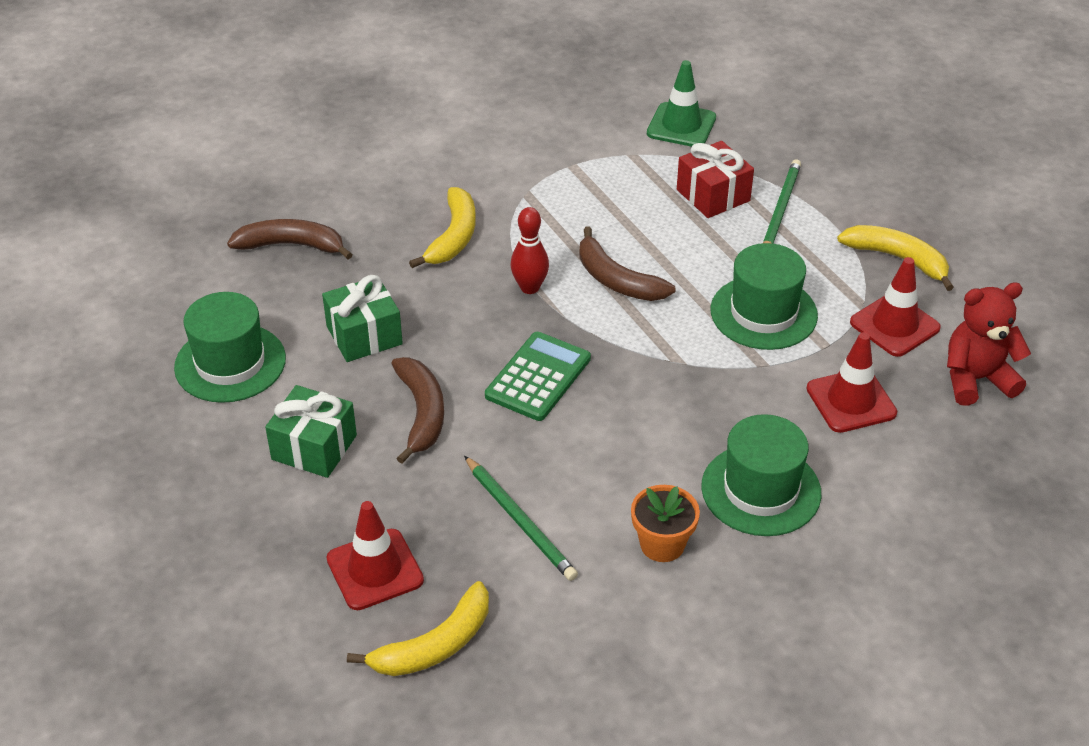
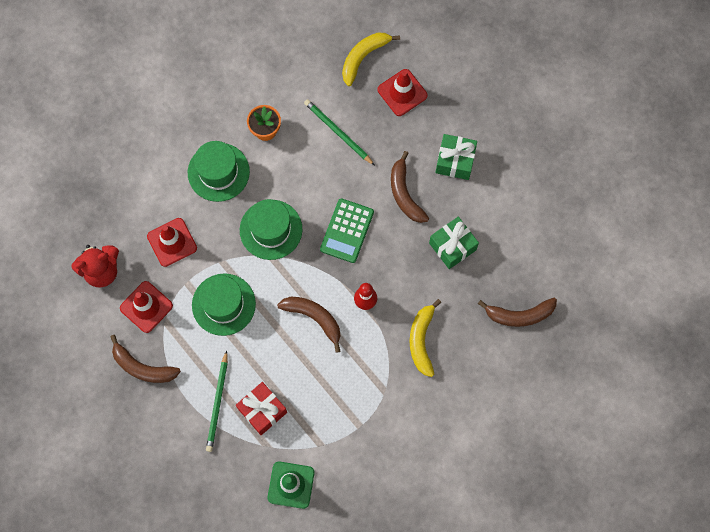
camera: 170 degrees right, 30 degrees up
(230, 363) = (521, 212): green hat -> green hat (271, 229)
(897, 259) = (143, 367): yellow banana -> brown banana

